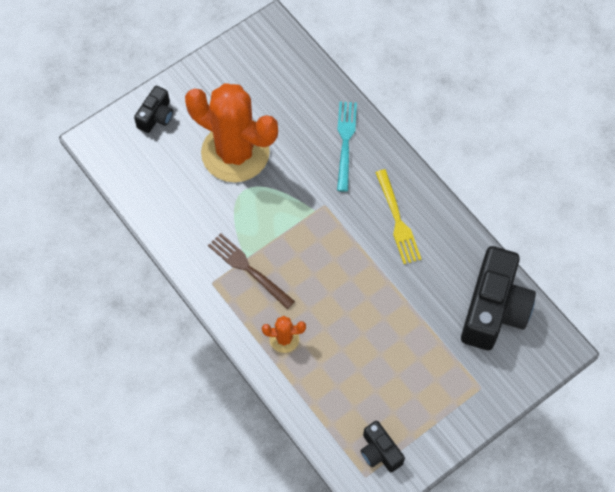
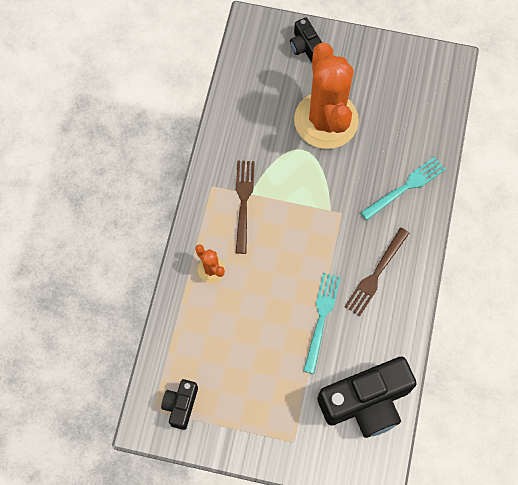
camera: 50 degrees right, 5 degrees up
(156, 116) = (305, 47): black camera -> black camera turned 75 degrees clockwise
(397, 220) = (376, 274): yellow fork -> brown fork
(398, 288) = (321, 318): none -> turquoise fork

